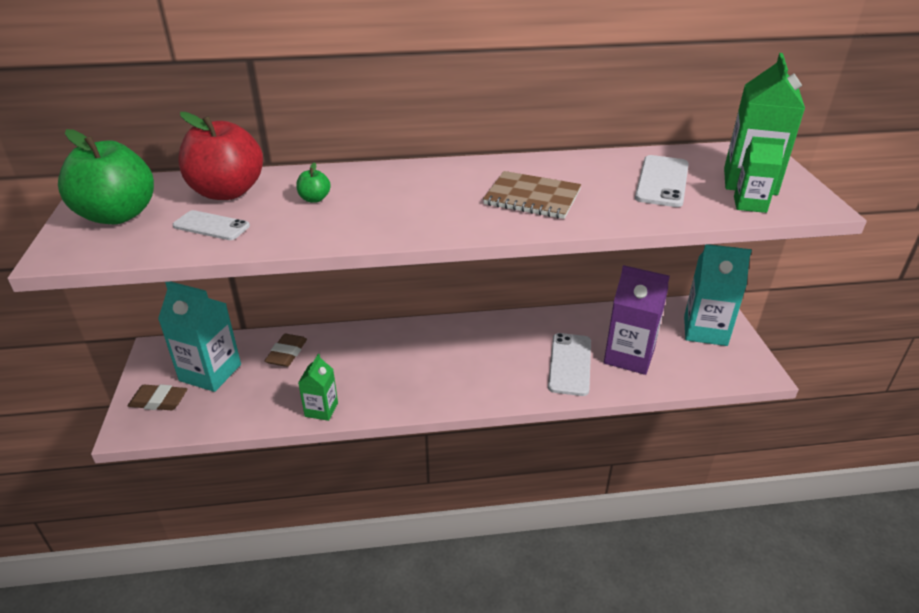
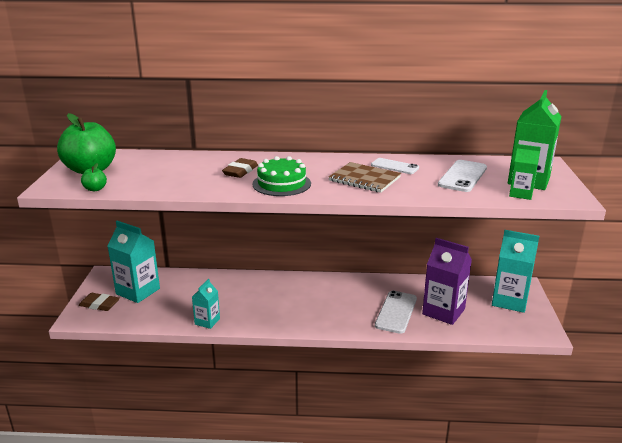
camera: 10 degrees right, 10 degrees down
(211, 226) = (146, 180): white phone -> white phone (394, 166)
(227, 192) = (162, 162): red apple -> none
(287, 353) = (193, 285): brown eraser -> brown eraser (240, 171)
(314, 199) = (217, 170): green apple -> green apple (95, 189)
(321, 409) = (207, 321): green carton -> turquoise carton
(418, 215) = (281, 184): none -> green cake

